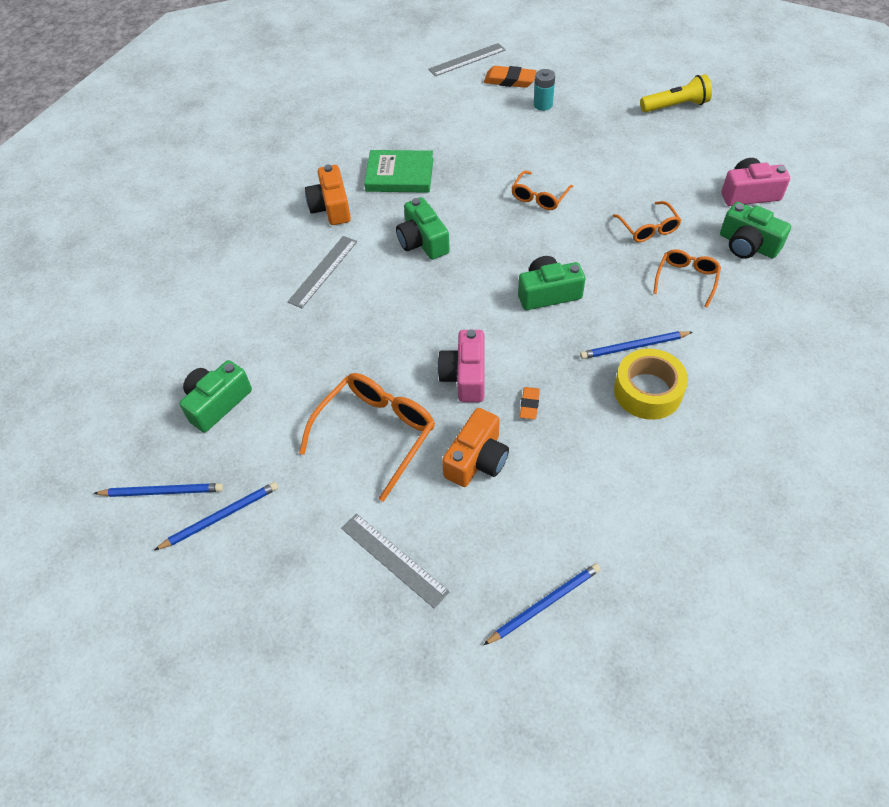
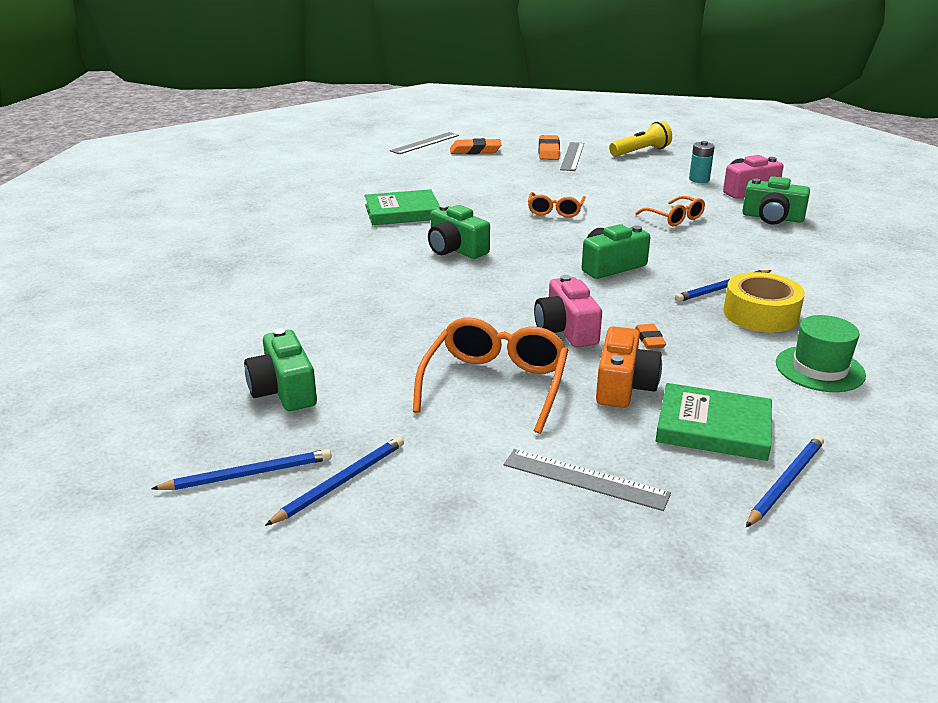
camera: 20 degrees left, 25 degrees down
(217, 403) = (284, 390): green camera -> green camera turned 45 degrees counterclockwise
(323, 271) = (358, 280): grey ruler -> grey ruler (572, 156)
(331, 207) = (340, 238): orange camera -> none
(523, 527) = (713, 427): none -> green book
(543, 105) = (517, 161): turquoise battery -> turquoise battery (699, 179)
(581, 92) = (549, 151): none -> orange eraser
(656, 477) = (820, 369): none -> green hat
(686, 279) = (735, 243): orange glasses -> none

